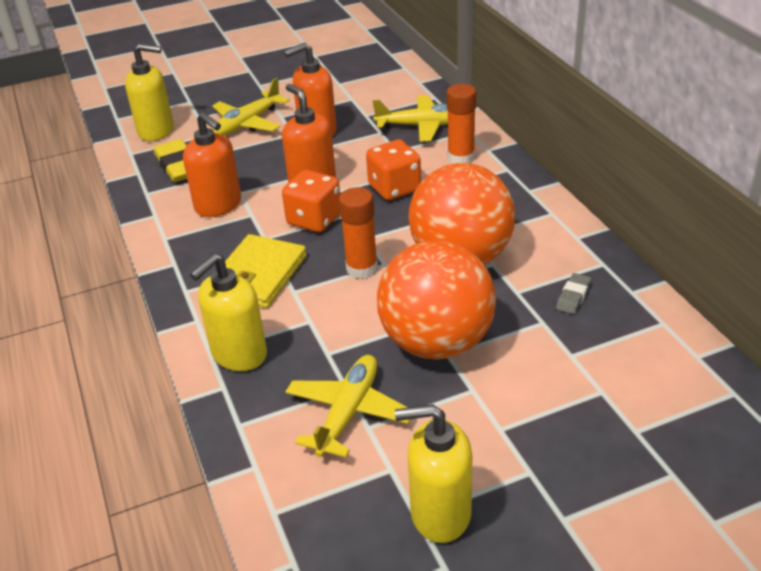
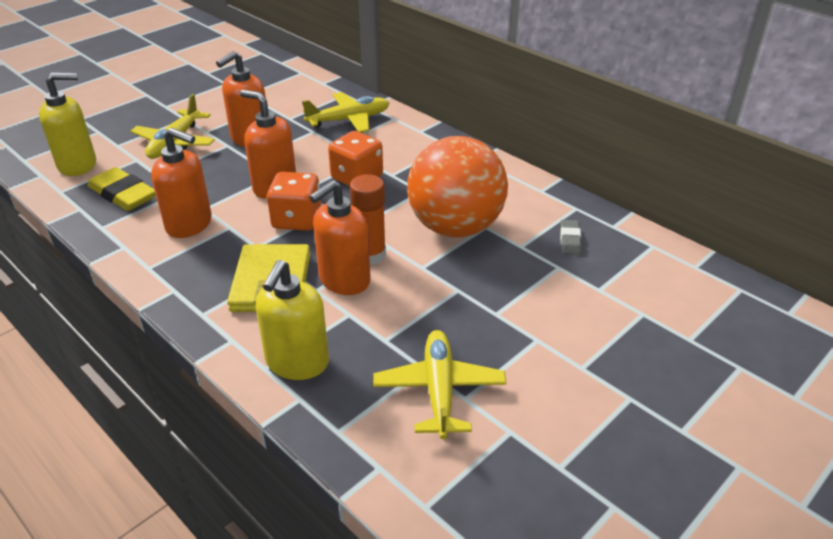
camera: 25 degrees left, 0 degrees up
(323, 288) = (344, 280): none -> orange soap dispenser
(437, 343) = (480, 306): orange ball -> none
(440, 513) = (579, 458): yellow soap dispenser -> none
(461, 157) = (401, 141): orange glue stick -> none

